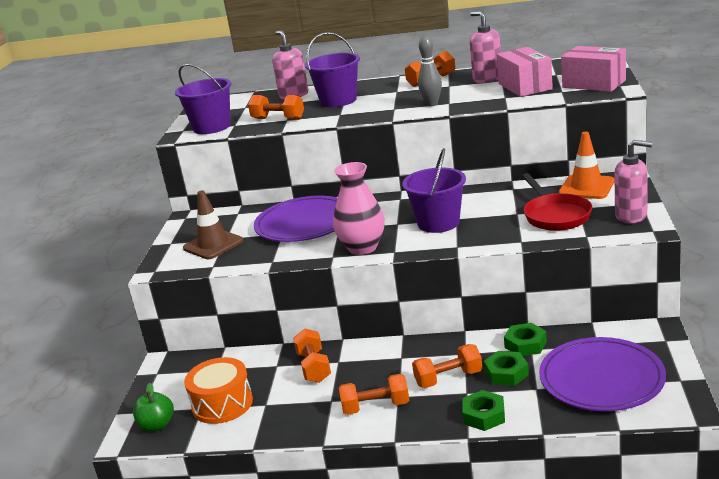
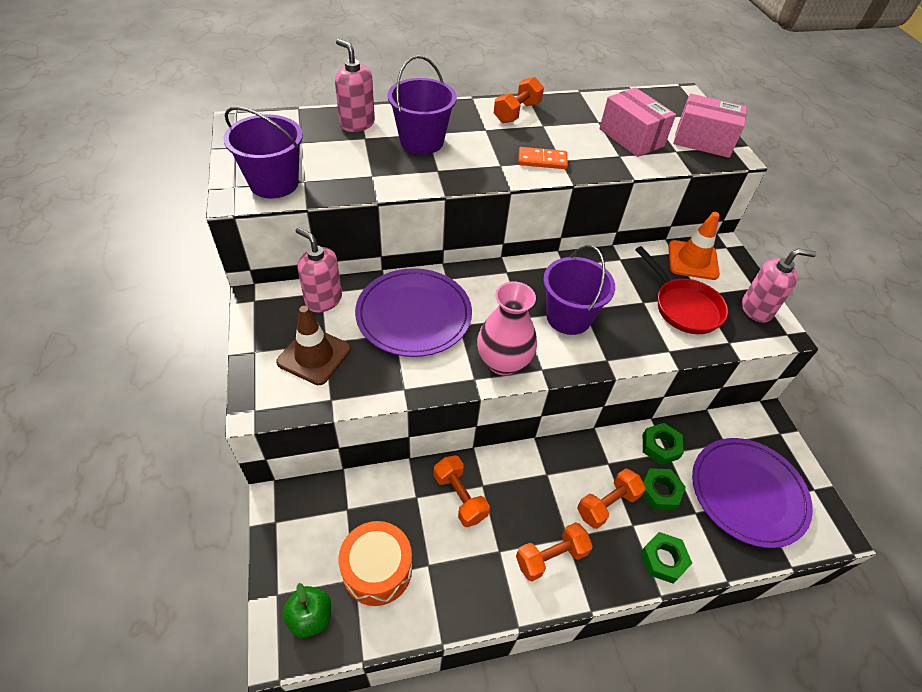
camera: 25 degrees left, 25 degrees up
(278, 119) = (360, 173): orange dumbbell -> none
(432, 104) = (542, 160): grey bowling pin -> orange domino
(487, 79) = (581, 118): pink soap dispenser -> pink soap dispenser (323, 299)

